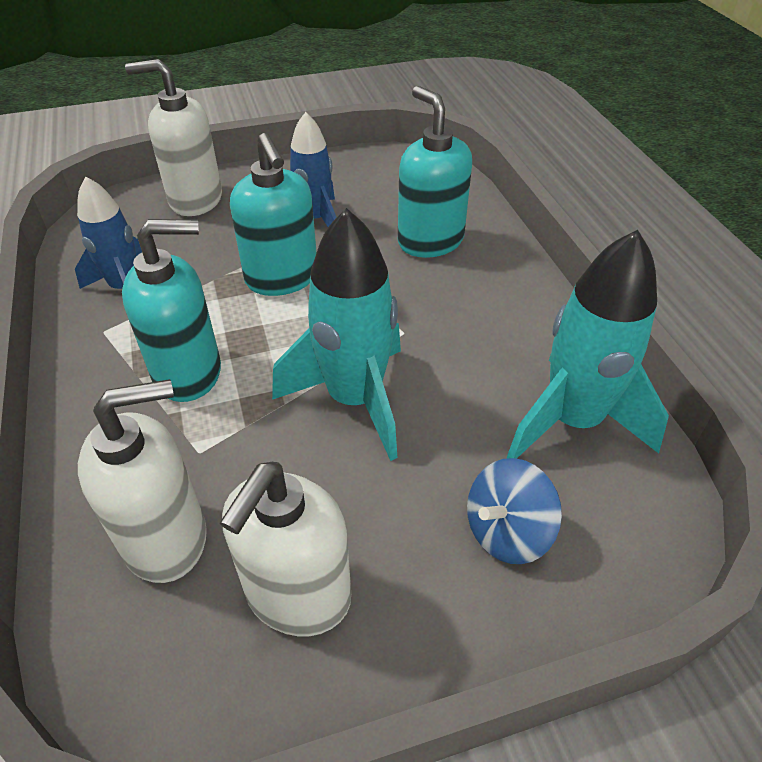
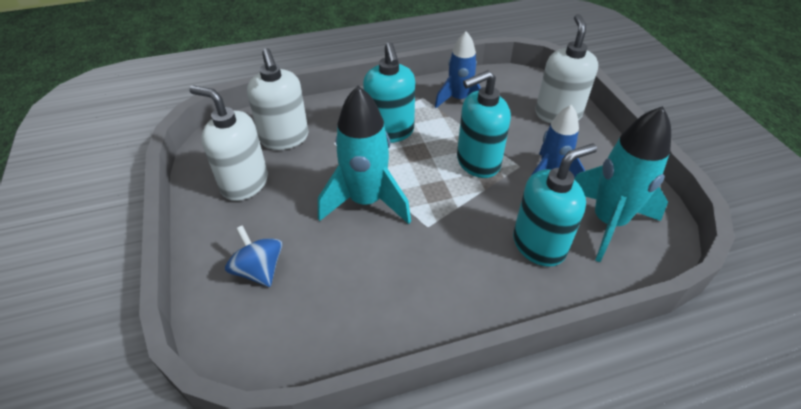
camera: 90 degrees right, 0 degrees up
(573, 421) = (338, 319): turquoise rocket -> turquoise rocket (608, 222)

